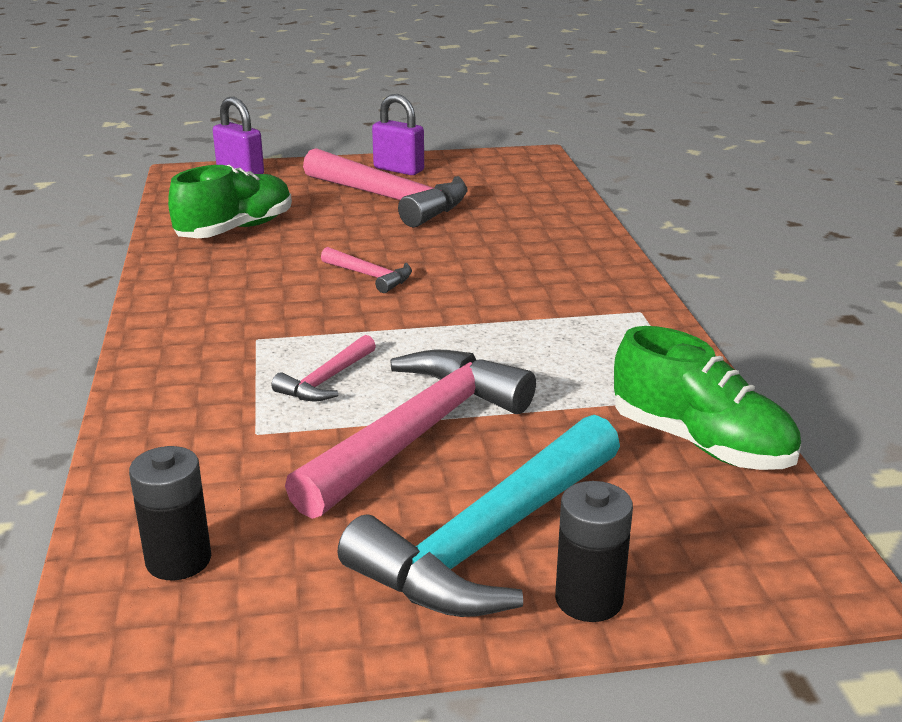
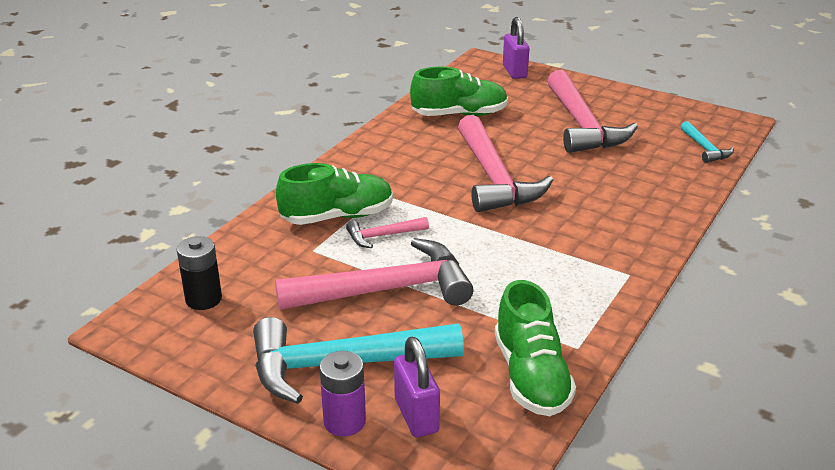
camera: 40 degrees right, 5 degrees up
(234, 383) = (337, 216): none -> green shoe
(370, 276) = (493, 178): pink hammer -> pink hammer, size x2.16
(398, 169) = (620, 102): purple padlock -> purple padlock (416, 416)
(539, 184) = (705, 148): none -> turquoise hammer
(589, 599) = (344, 421): black battery -> purple battery

